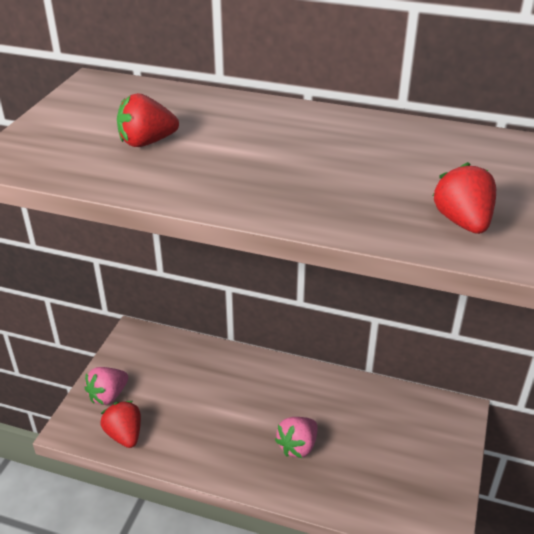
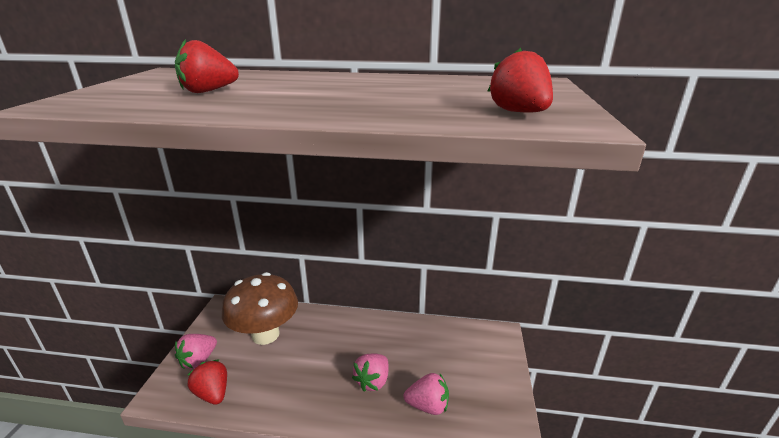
camera: 10 degrees left, 10 degrees down
(181, 375) = (265, 334): none -> brown mushroom
(355, 482) = (428, 406): none -> pink strawberry

